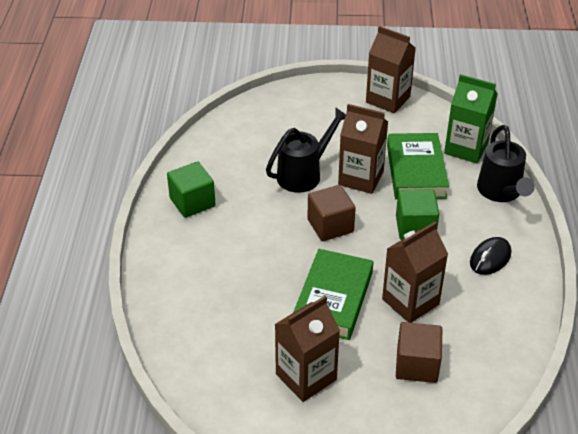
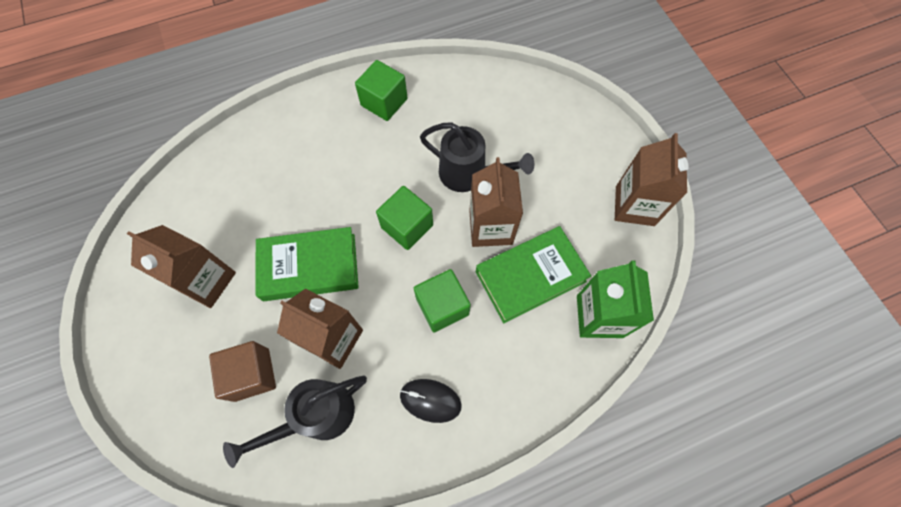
camera: 65 degrees right, 25 degrees up
(330, 226) = (407, 226): brown cube -> green cube
(501, 192) = (544, 379): black watering can -> black watering can (317, 416)

